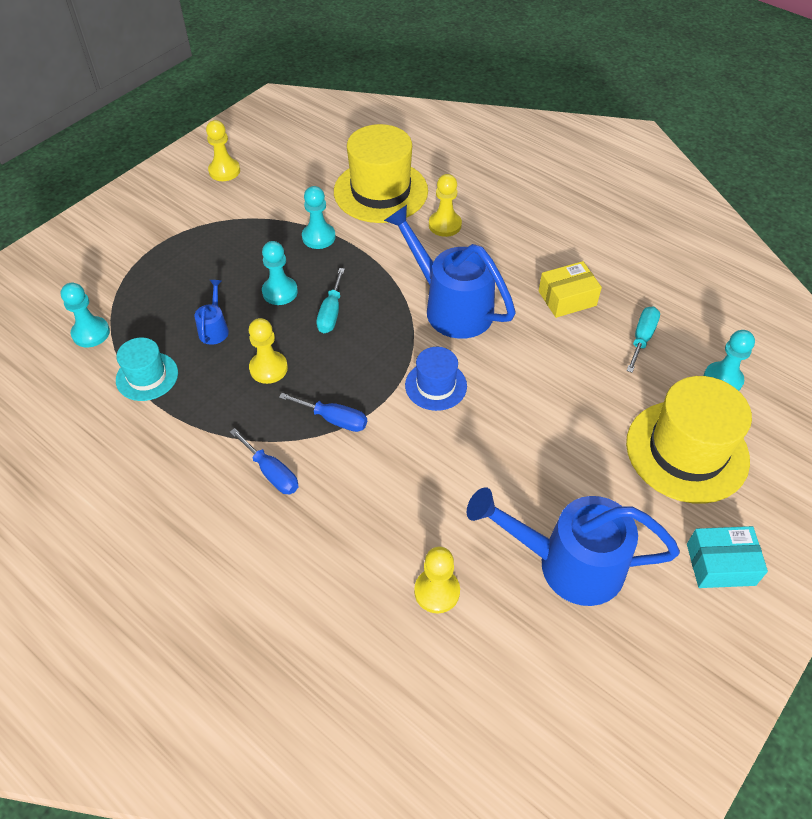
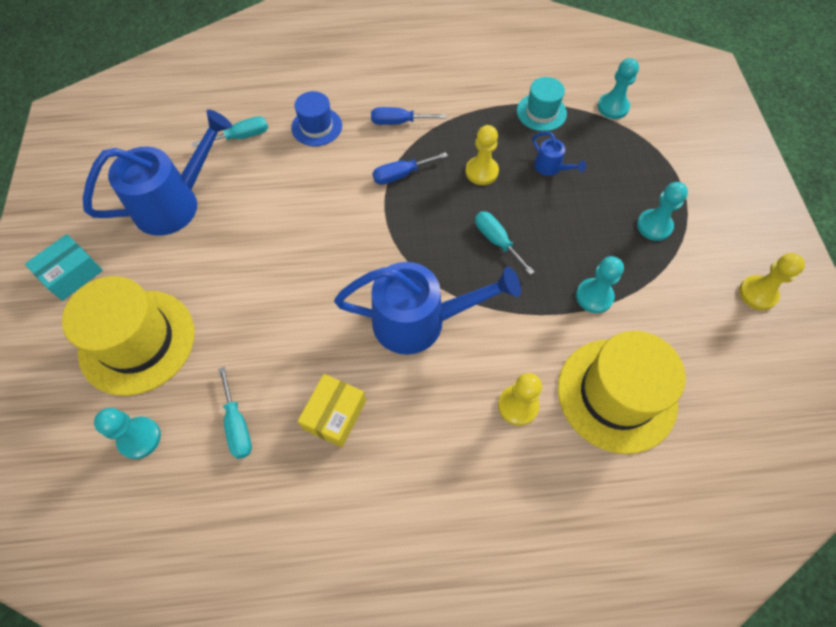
camera: 135 degrees right, 10 degrees up
(280, 292) = (552, 226): turquoise pawn -> turquoise pawn (654, 226)
(436, 385) = (362, 247): blue hat -> blue hat (316, 127)
(437, 591) = (242, 137): yellow pawn -> turquoise screwdriver

